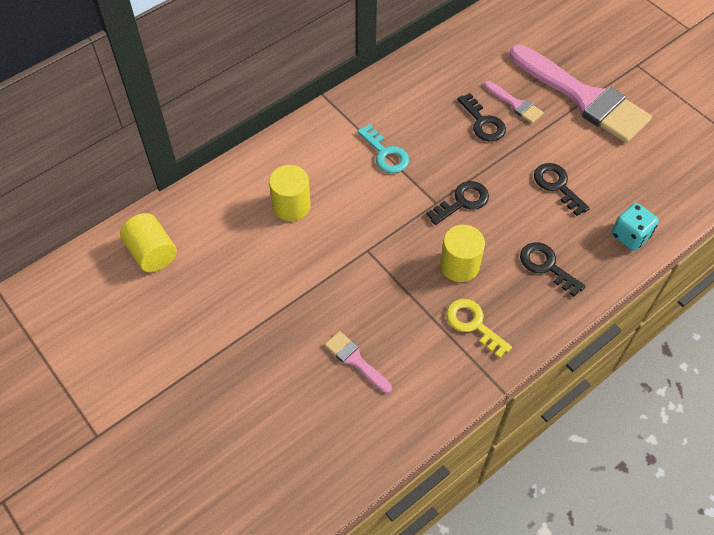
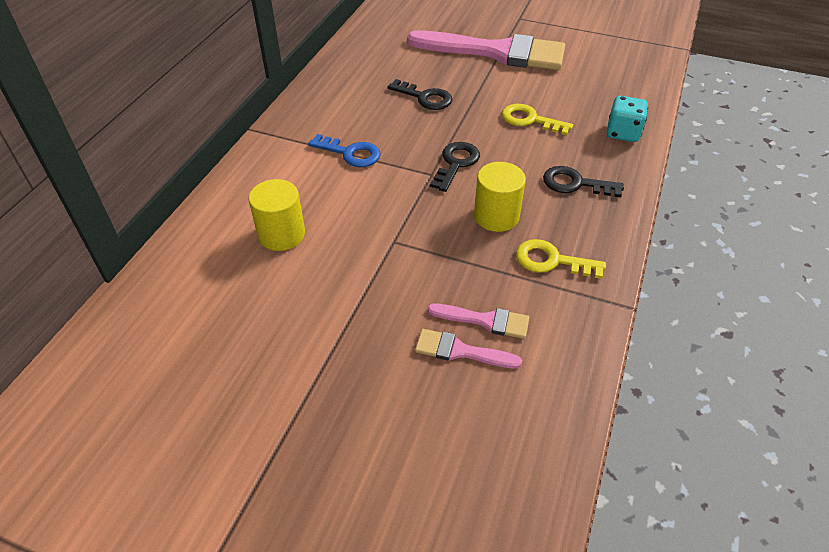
camera: 30 degrees left, 10 degrees down
(152, 253) = (136, 351): yellow cylinder -> none
(385, 154) = (350, 153): turquoise key -> blue key
(515, 104) = (442, 75): pink brush -> pink brush (485, 320)
(557, 185) = (530, 120): black key -> yellow key

